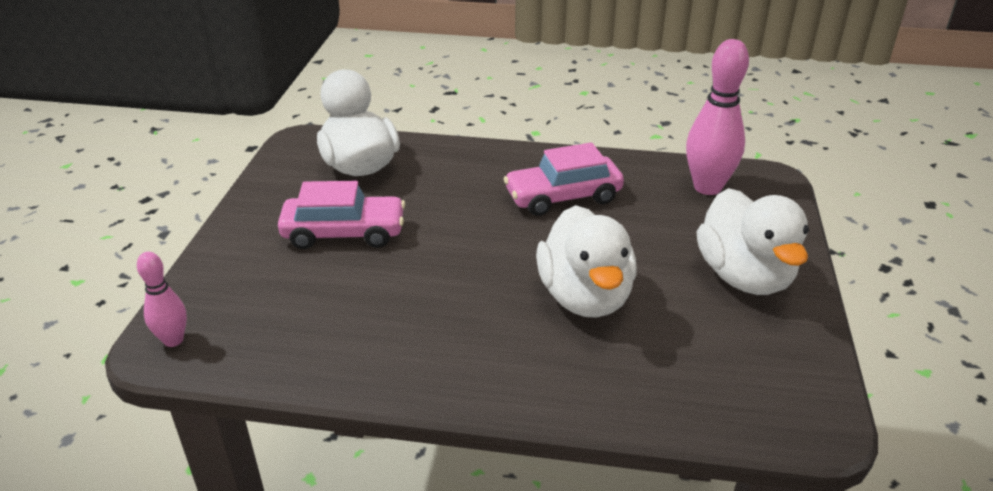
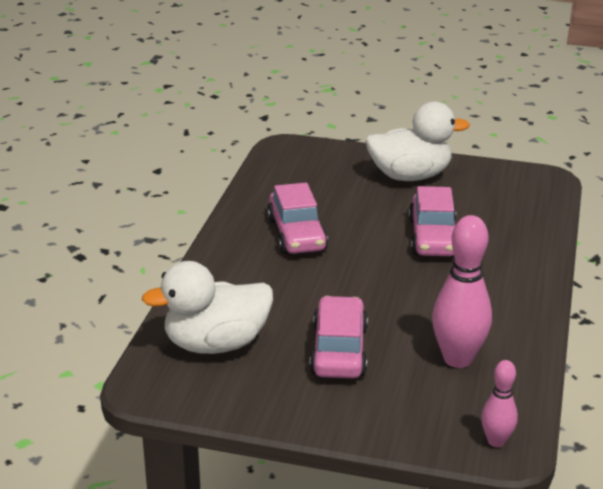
camera: 85 degrees left, 5 degrees down
(585, 297) = (433, 238): white duck -> pink car
(707, 187) = (294, 172): pink bowling pin -> pink bowling pin (457, 359)

